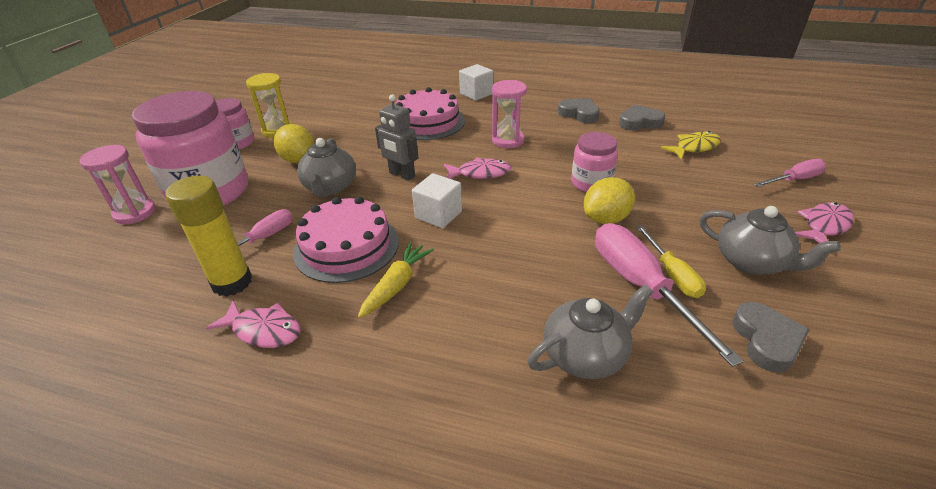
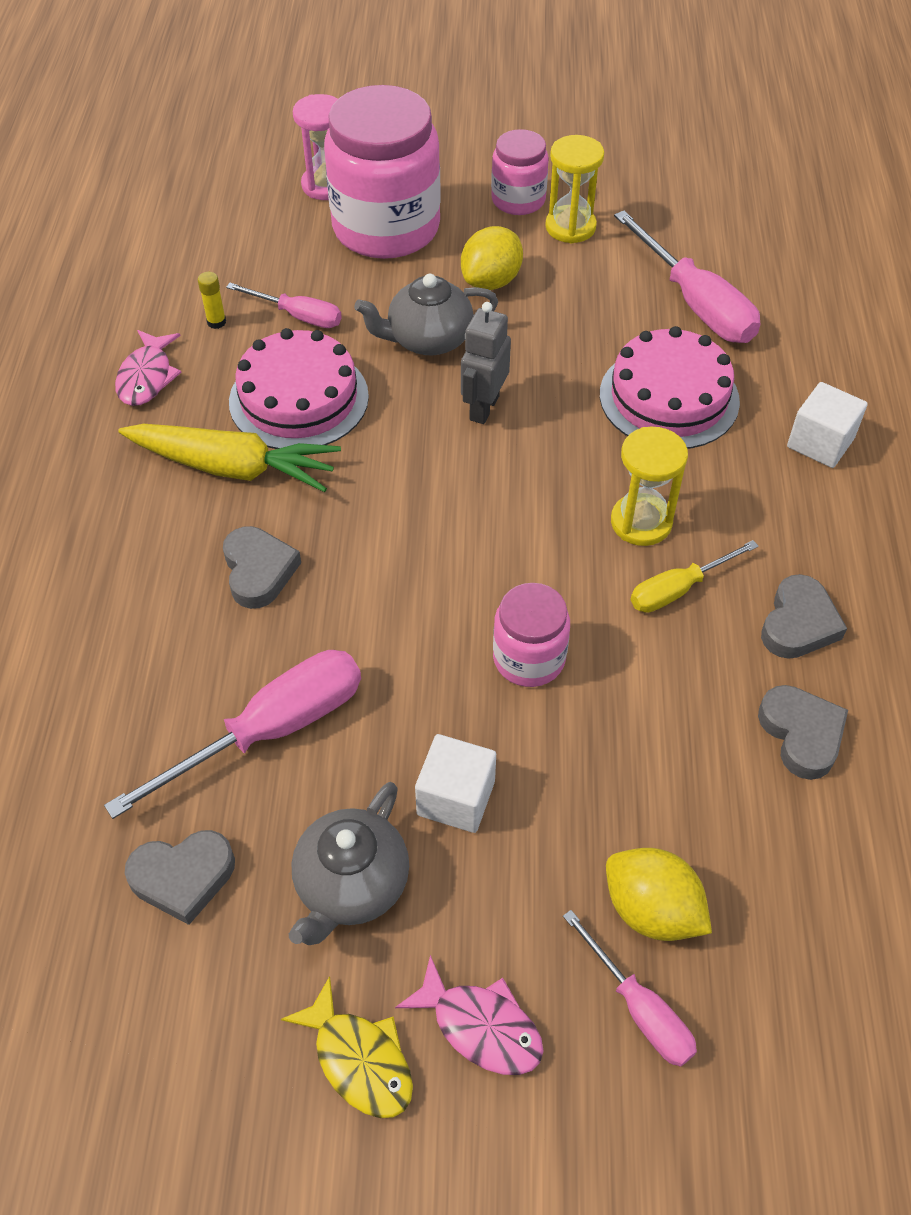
camera: 75 degrees right, 15 degrees up
(232, 282) = (216, 322): yellow glue stick -> yellow glue stick, size x0.42
(367, 107) = (695, 303): none -> pink screwdriver
(397, 285) = (234, 468): yellow carrot -> yellow carrot, size x1.57
(438, 214) = (389, 475): white cube -> white cube (456, 798)
(480, 173) = (516, 502): pink fish -> none
(501, 280) = (258, 571): none -> grey heart
(508, 140) = (641, 522): pink hourglass -> yellow hourglass
(585, 355) = (138, 672): grey teapot -> none
(606, 219) = (426, 684): yellow lemon -> yellow lemon (652, 910)
(672, 274) = (303, 771): yellow screwdriver -> yellow screwdriver (678, 589)
(694, 147) = (719, 832): yellow fish -> yellow fish (359, 1059)

